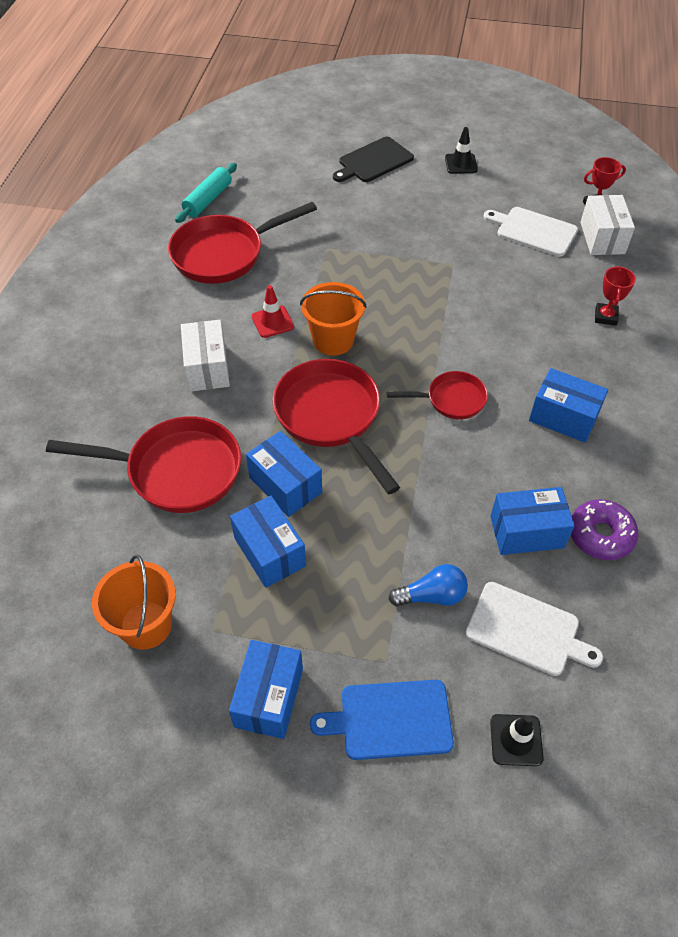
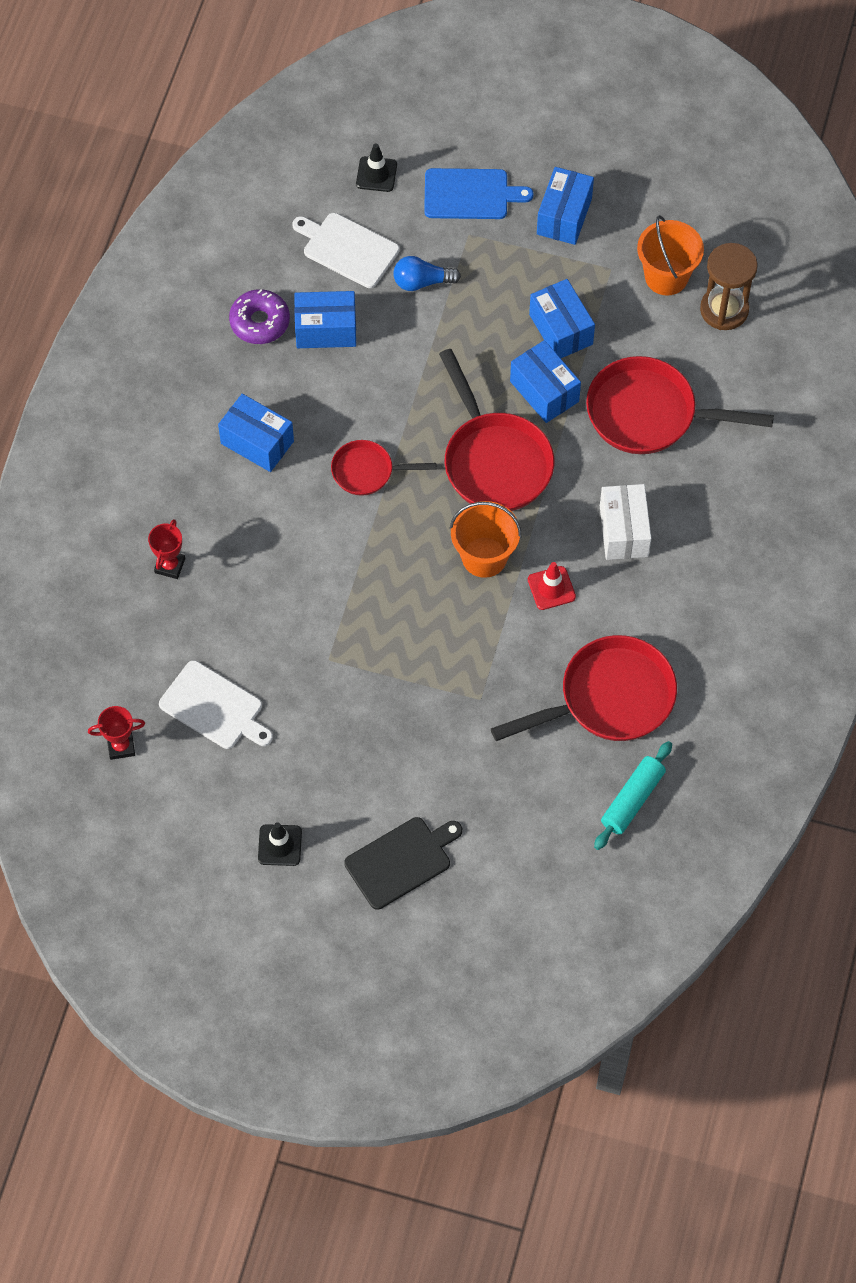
camera: 175 degrees left, 10 degrees up
(83, 589) = (724, 310): none -> brown hourglass
(602, 238) = (131, 688): white box -> none

